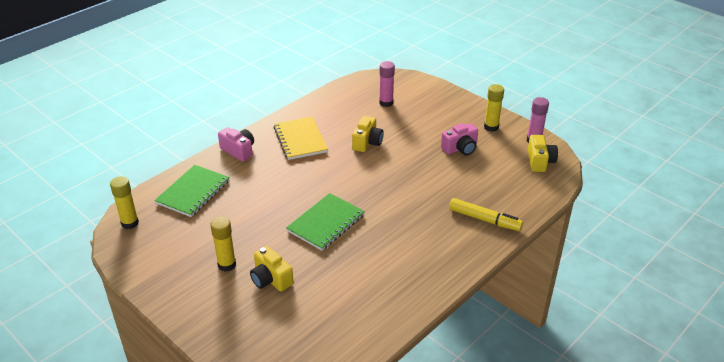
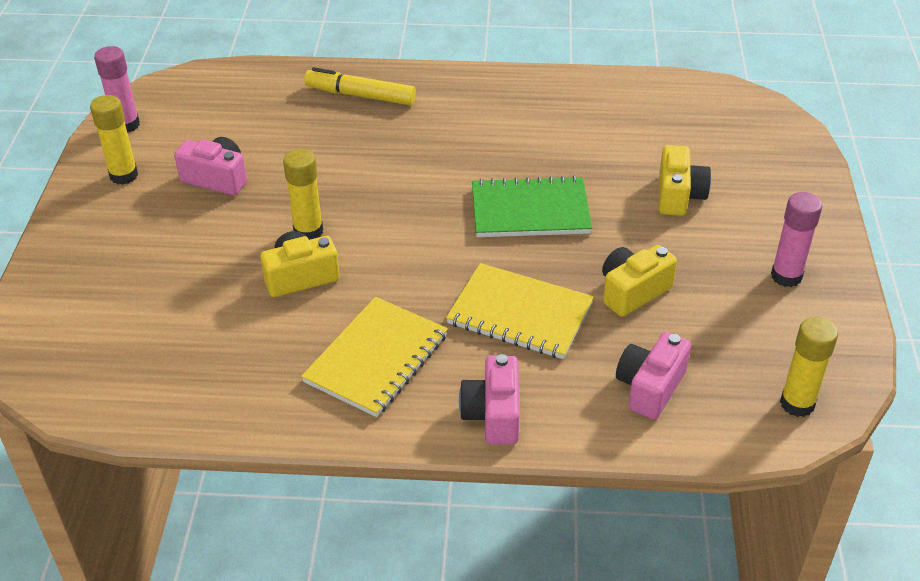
camera: 130 degrees left, 5 degrees up
(193, 192) = (650, 387): green notebook -> pink camera
(227, 265) = (713, 246): yellow glue stick -> yellow glue stick (308, 231)
(272, 183) = (520, 314): none -> yellow notebook
(386, 103) = (151, 322): pink glue stick -> pink glue stick (786, 276)
(484, 219) = (360, 95): yellow marker -> yellow marker turned 60 degrees counterclockwise
(540, 161) = (178, 102): yellow camera -> yellow camera (632, 291)

